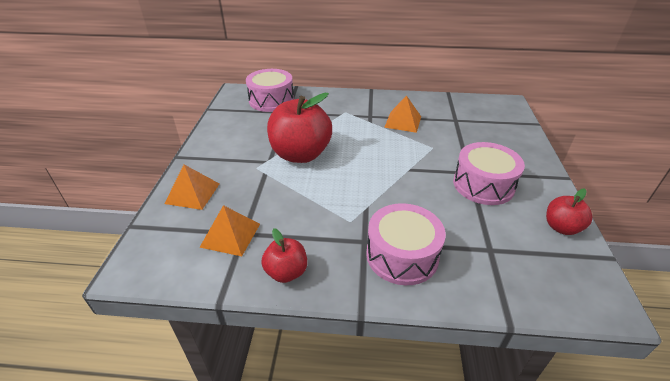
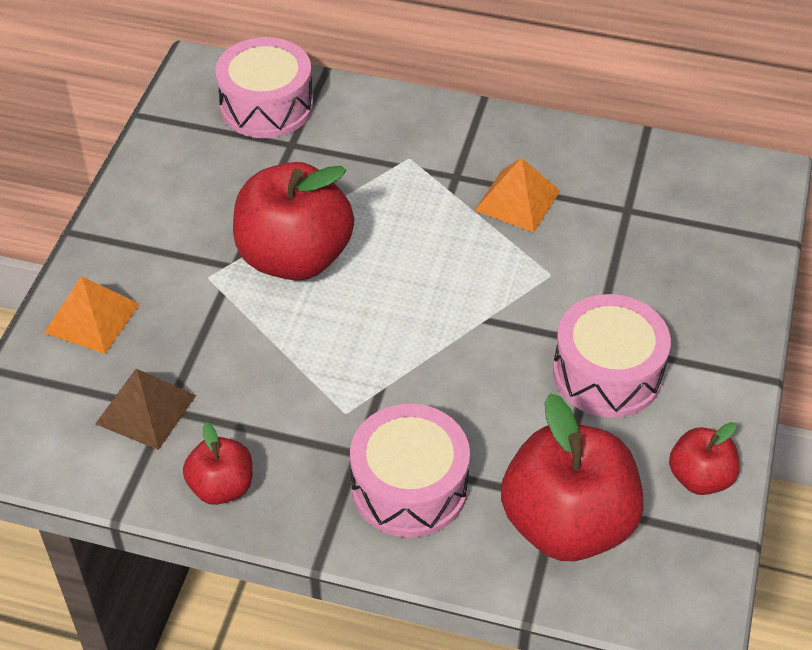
camera: 10 degrees right, 10 degrees up
(230, 235) = (145, 409): orange pyramid -> brown pyramid
(503, 262) = (567, 524): none -> red apple

